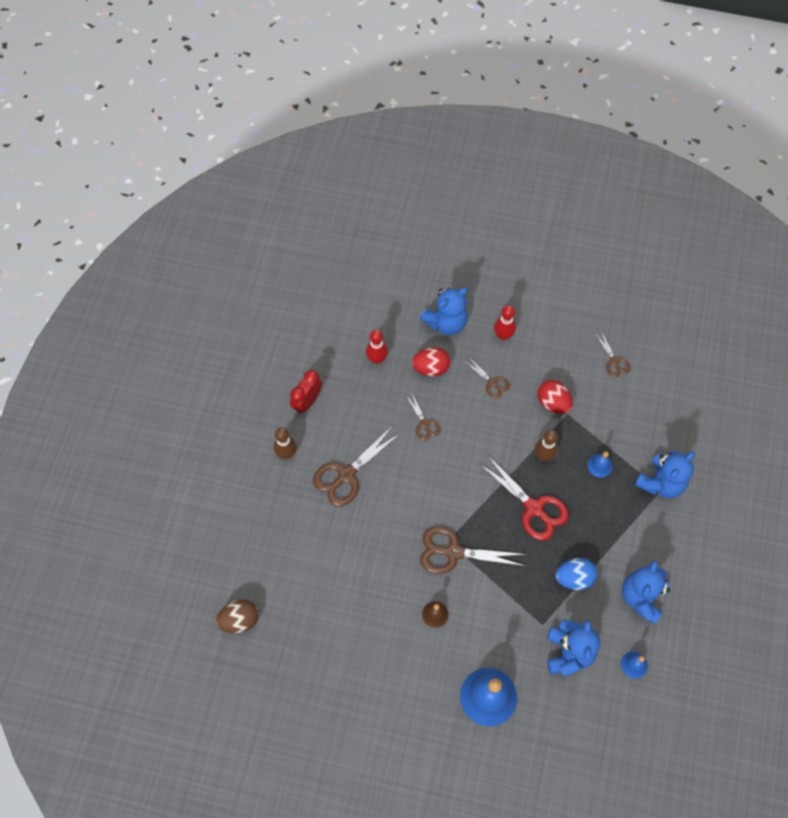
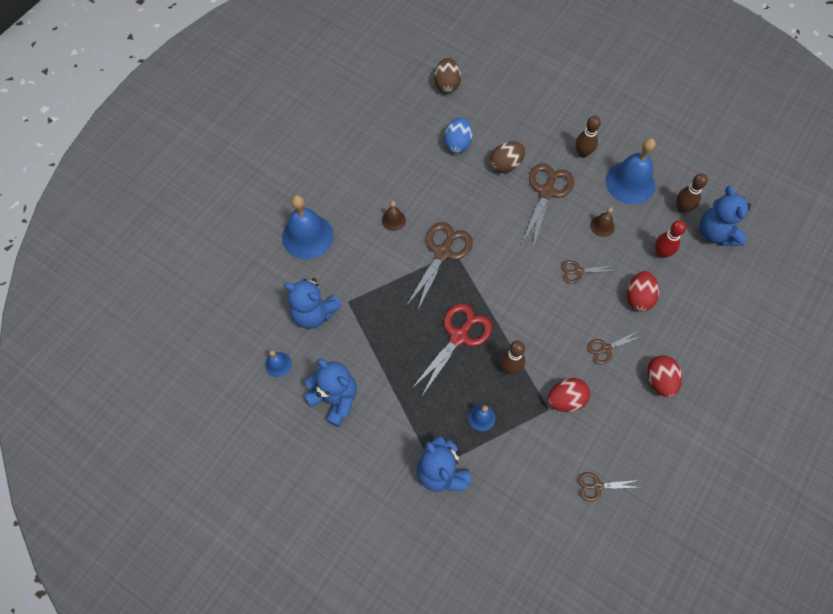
camera: 110 degrees right, 0 degrees up
(307, 402) = (630, 183): red clock -> blue bell
(321, 351) = (682, 208): none -> brown bowling pin
(327, 524) = (505, 165): none -> brown egg
(346, 475) = (547, 192): brown scissors -> brown scissors turned 45 degrees clockwise
(366, 415) = (602, 226): none -> brown bell
(446, 322) = (688, 330): blue teddy bear -> blue teddy bear (716, 233)
(503, 335) = (659, 380): red bowling pin -> red egg
(534, 508) = (459, 336): red scissors -> red scissors turned 150 degrees clockwise
(574, 578) = (378, 345): blue egg -> blue egg (457, 143)

